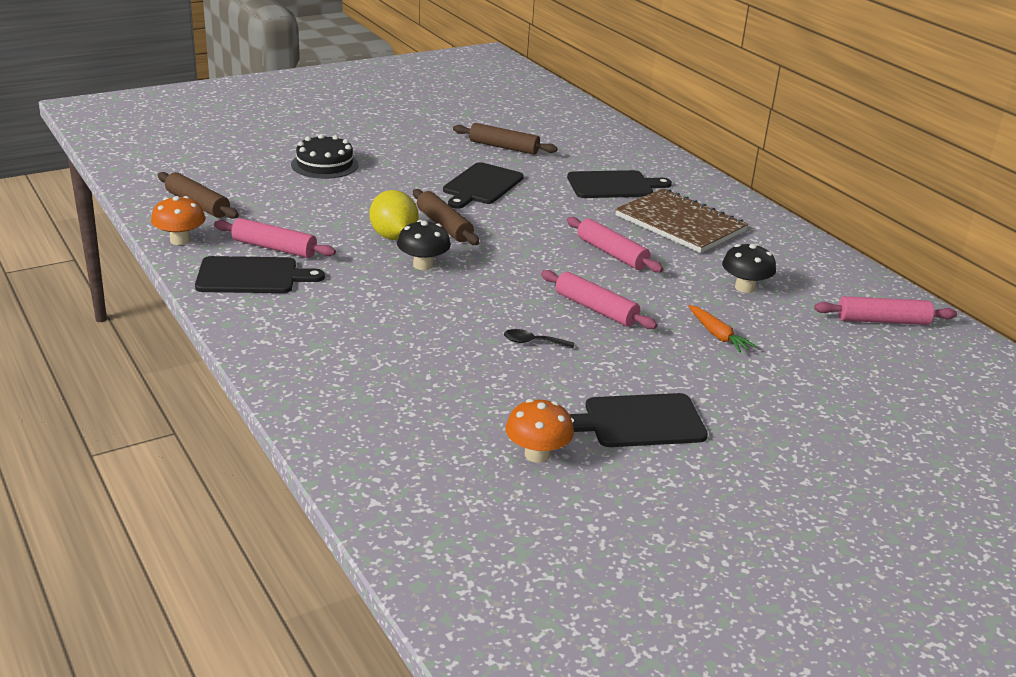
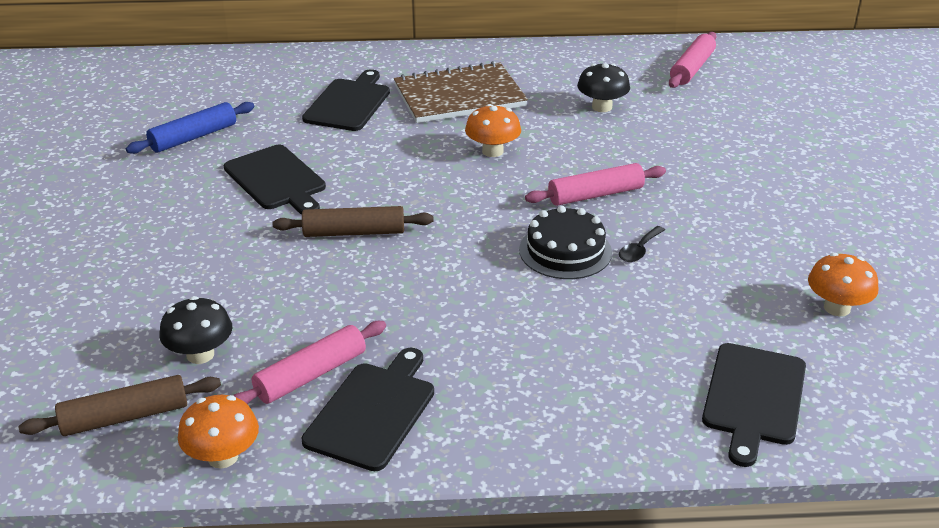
camera: 60 degrees left, 5 degrees up
(325, 164) = (109, 276): black cake -> black cake (565, 251)
(393, 237) = (353, 275): yellow lemon -> none
(423, 265) = (436, 272): black mushroom -> black mushroom (200, 354)
(503, 147) = (193, 137): brown rolling pin -> blue rolling pin
(611, 253) = (492, 151): pink rolling pin -> orange mushroom
(639, 422) = (801, 235): black cutting board -> black cutting board (754, 398)
(717, 335) = (676, 148): orange carrot -> none

